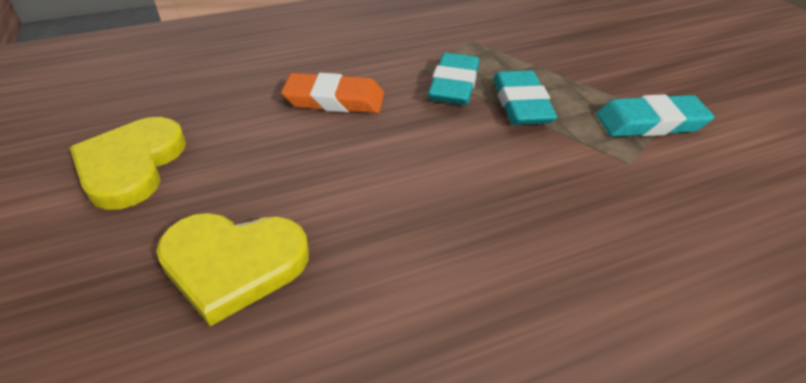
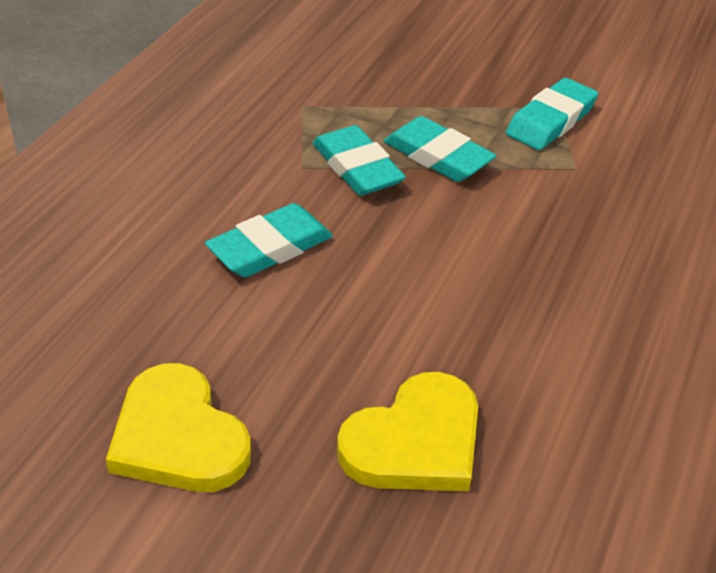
camera: 45 degrees left, 0 degrees up
(334, 100) = (270, 247): orange eraser -> turquoise eraser

